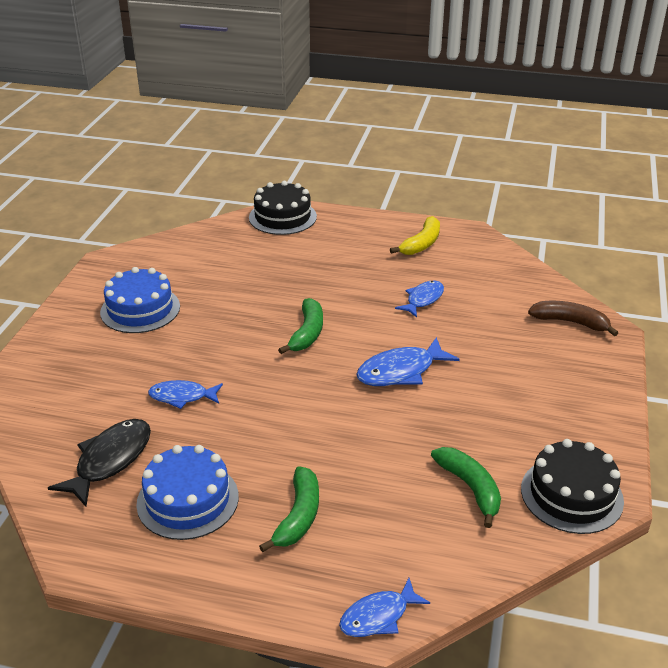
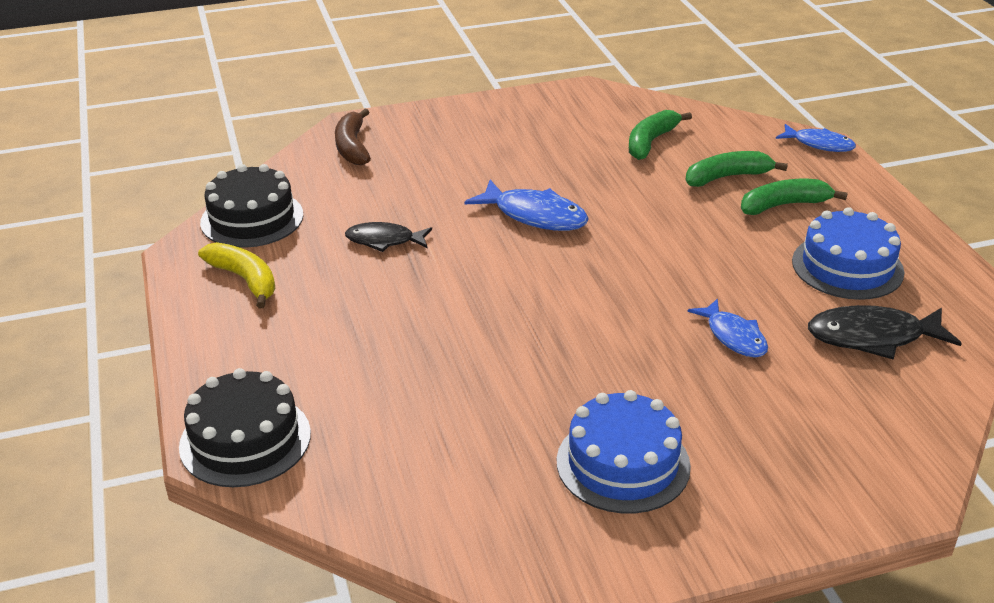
camera: 120 degrees left, 0 degrees up
(307, 333) = (530, 296): green banana -> green banana (727, 177)
(421, 244) = (245, 280): yellow banana -> yellow banana turned 45 degrees clockwise
(423, 299) = (384, 240): blue fish -> black fish
(571, 494) = (605, 103): black cake -> black cake (252, 218)

